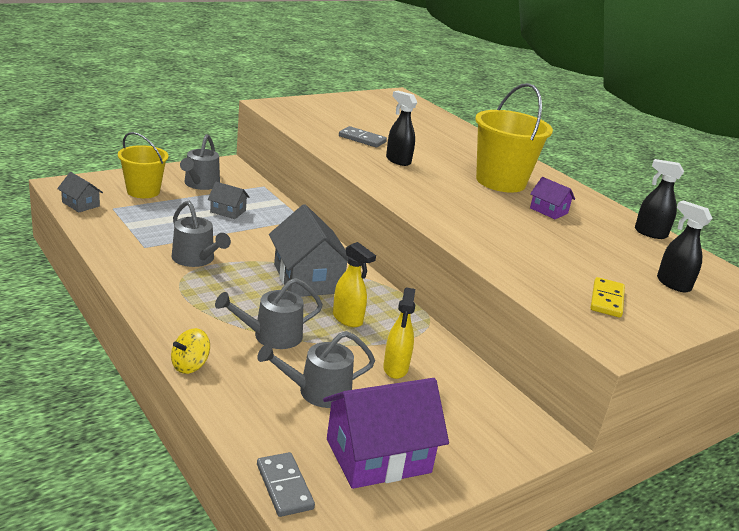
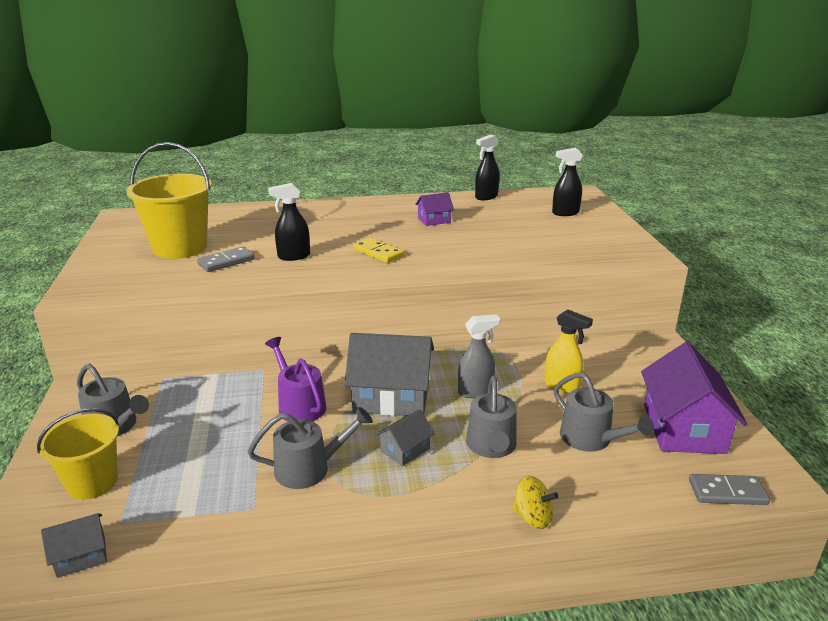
camera: 60 degrees left, 0 degrees up
(190, 365) = (532, 517): yellow spinning top -> yellow spinning top turned 45 degrees counterclockwise
(228, 211) = (207, 419): grey house -> grey house (405, 450)
(268, 241) = (299, 405): none -> purple watering can
(318, 392) = (591, 439): grey watering can -> grey watering can turned 45 degrees counterclockwise
(347, 319) = (475, 391): yellow spray bottle -> grey spray bottle
(500, 181) = (368, 223): yellow bucket -> yellow bucket (180, 248)
(606, 300) = (585, 241): yellow domino -> yellow domino (378, 252)

